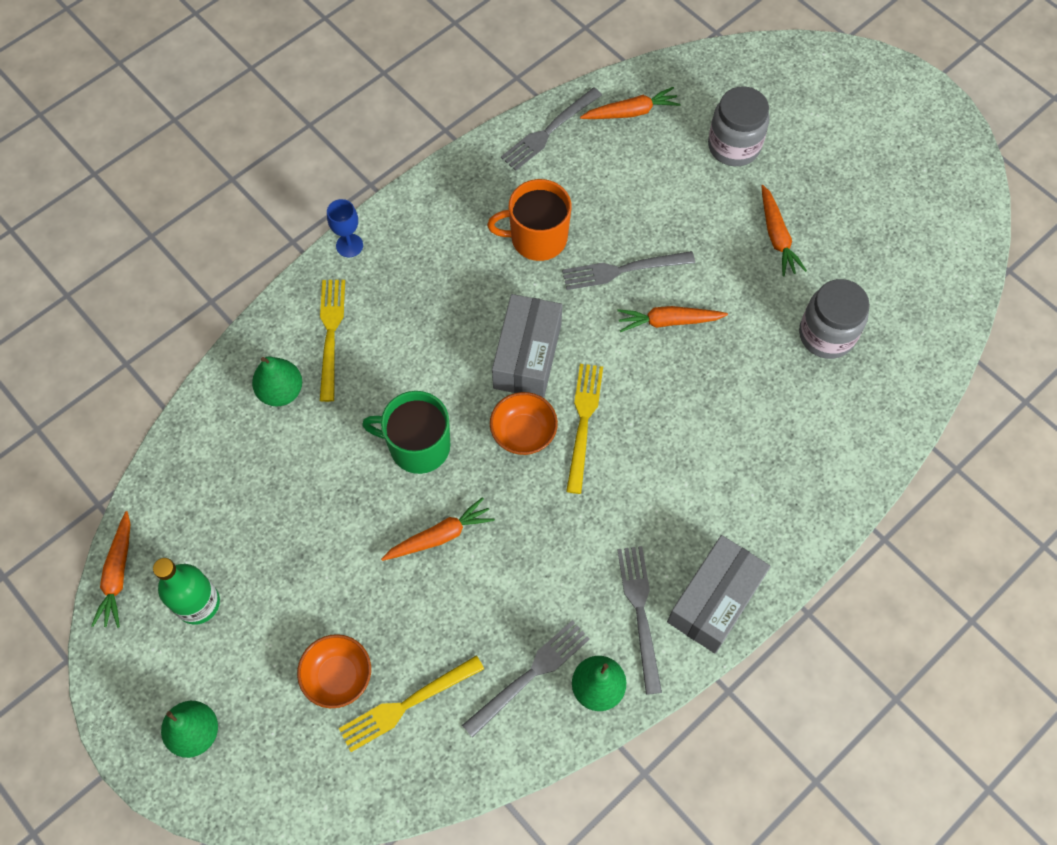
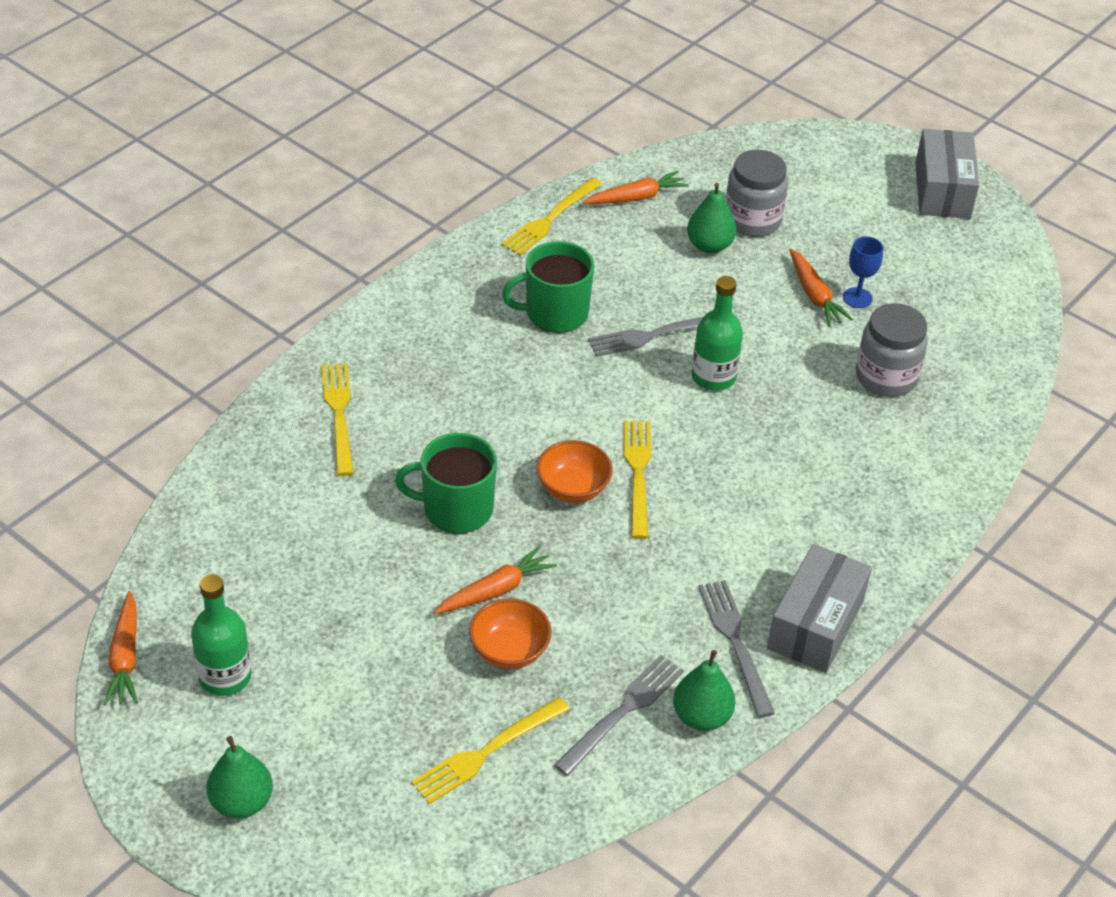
camera: 10 degrees left, 20 degrees down
(281, 391) = (290, 470): green pear -> green pear (709, 246)
(338, 676) = (402, 733): orange bowl -> orange bowl (509, 651)
(349, 245) = (346, 333): blue goblet -> blue goblet (857, 298)
(527, 356) = (564, 418): grey box -> grey box (942, 190)
(537, 238) = (555, 313): orange mug -> green mug
(549, 131) = (550, 219): grey fork -> yellow fork
(668, 321) = (713, 377): orange carrot -> green bottle

